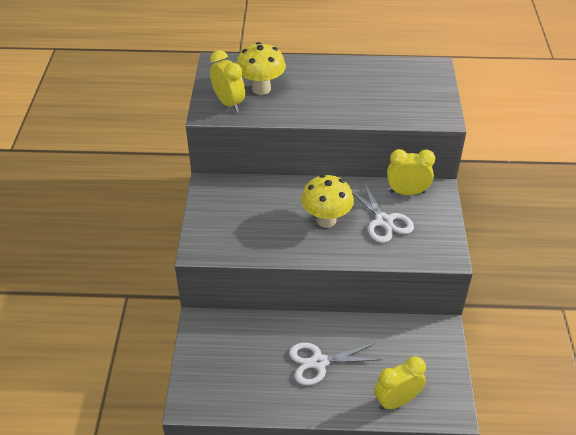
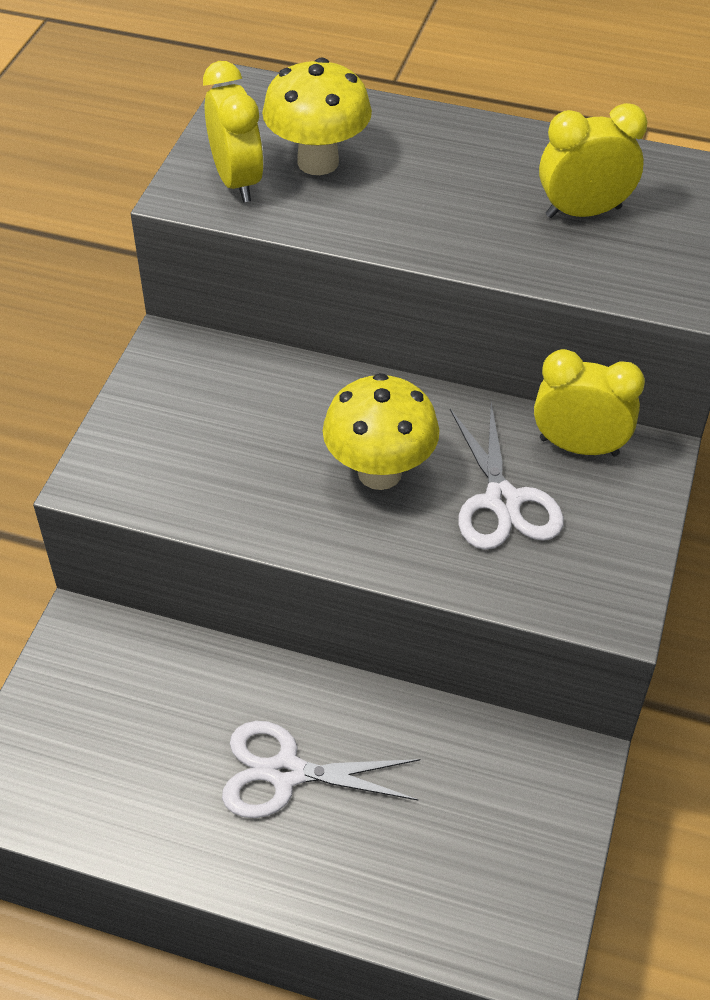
camera: 15 degrees right, 5 degrees up
(396, 401) = (417, 900): yellow clock -> yellow clock (583, 212)

